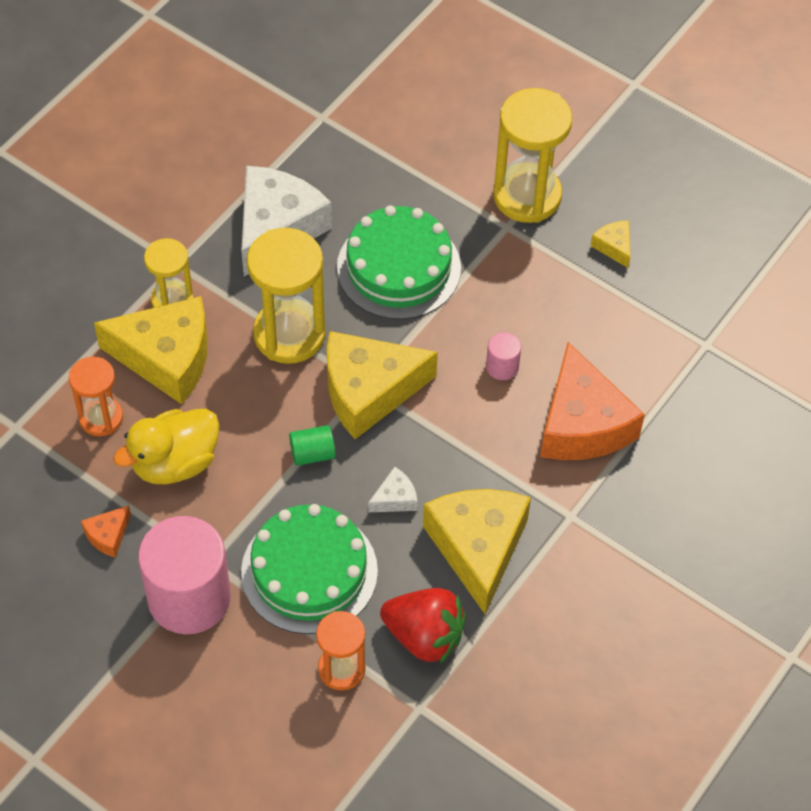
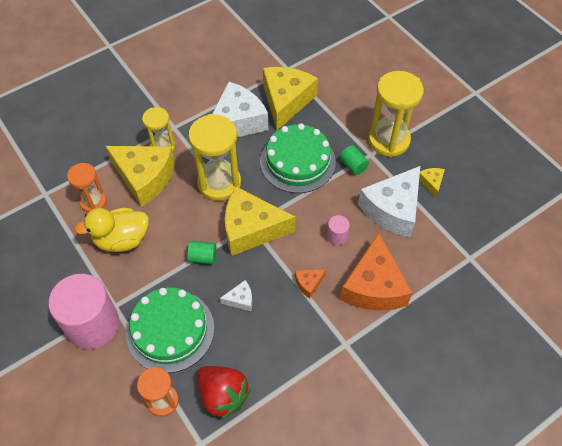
camera: 20 degrees right, 0 degrees up
(108, 535) = (64, 272): orange cheese -> orange cheese (308, 283)
(478, 548) = (279, 347): yellow cheese -> yellow cheese (286, 101)
(487, 251) = (353, 166): none -> green cylinder
(570, 303) = (392, 209): none -> white cheese

